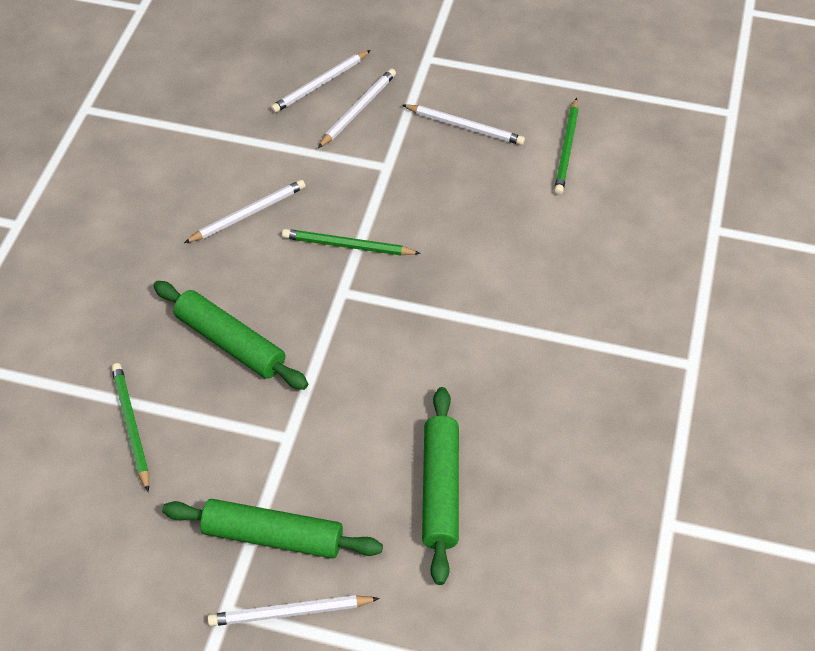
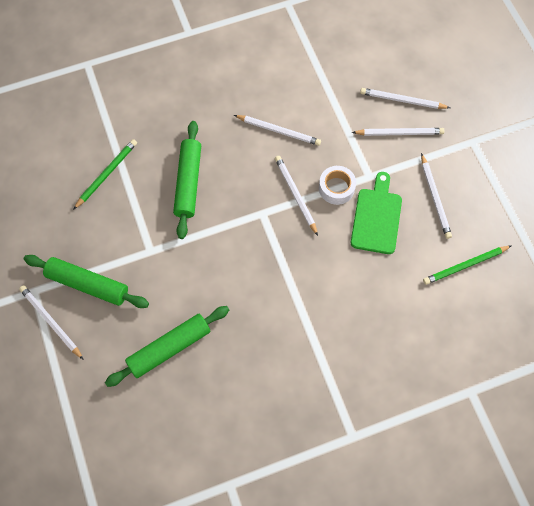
camera: 55 degrees right, 15 degrees up
(273, 536) = (88, 284): green rolling pin -> green rolling pin turned 45 degrees counterclockwise
(347, 246) = (295, 195): green pencil -> white pencil
(374, 203) = (336, 188): none -> white tape
(444, 189) = (376, 217): none -> green cutting board

